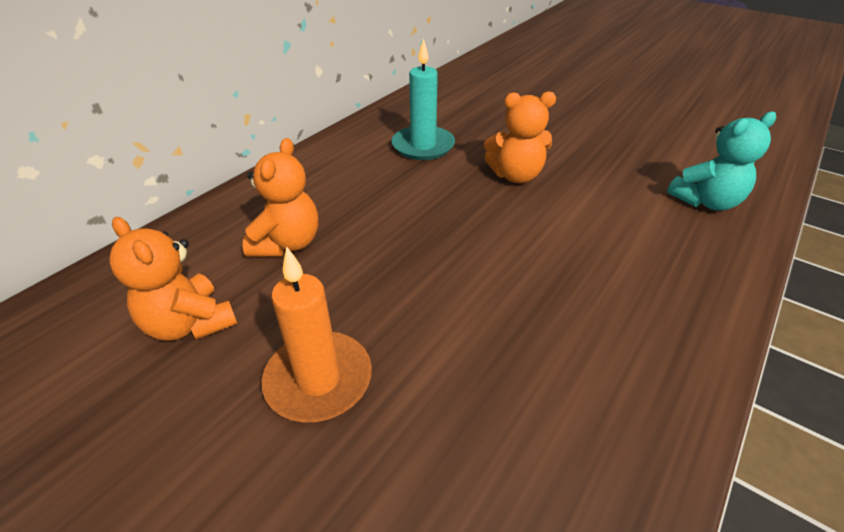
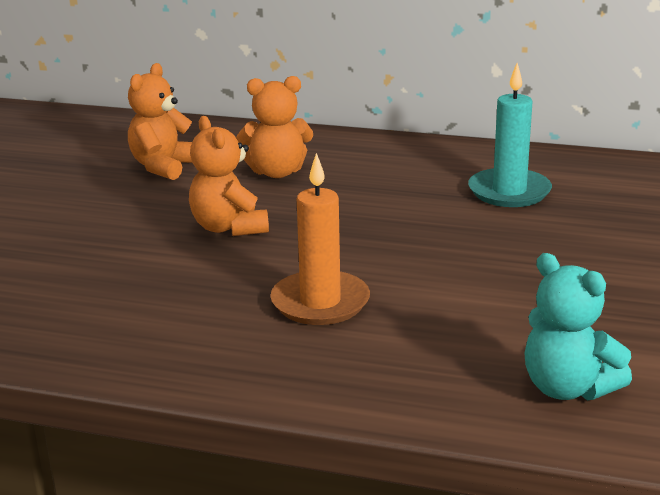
camera: 70 degrees right, 15 degrees down
(318, 379) = (134, 221): orange candle -> orange candle (320, 302)
(516, 175) = (498, 253): orange teddy bear -> orange teddy bear (229, 227)

